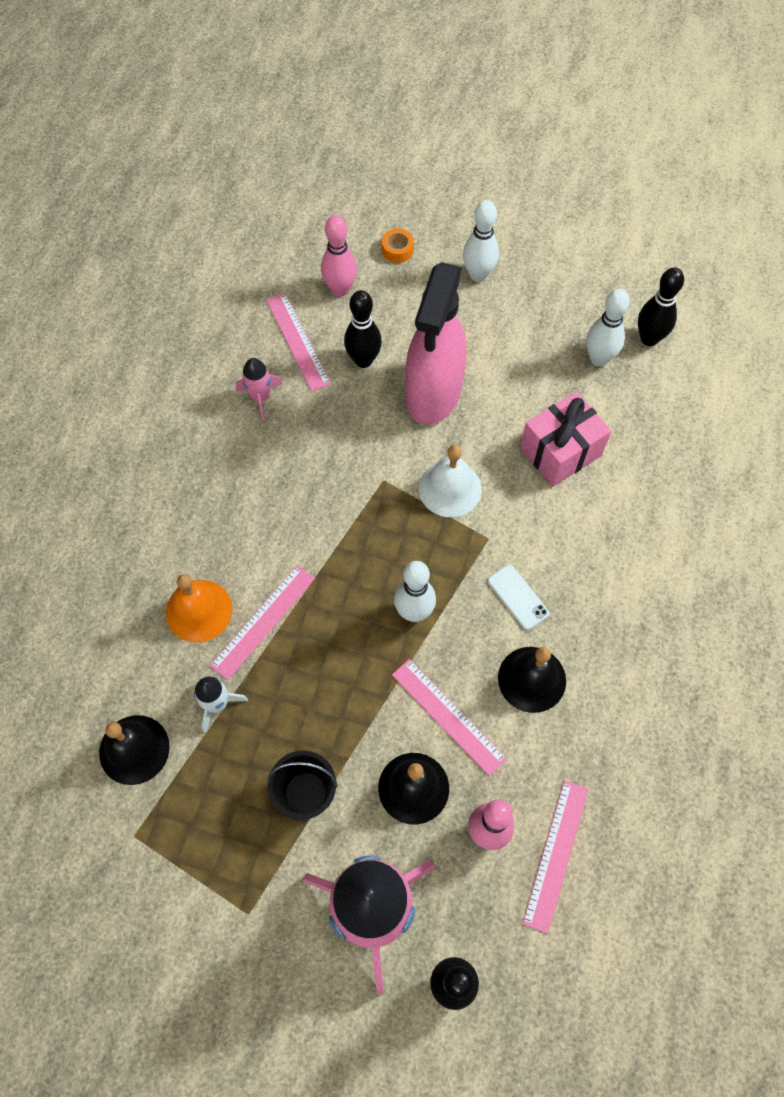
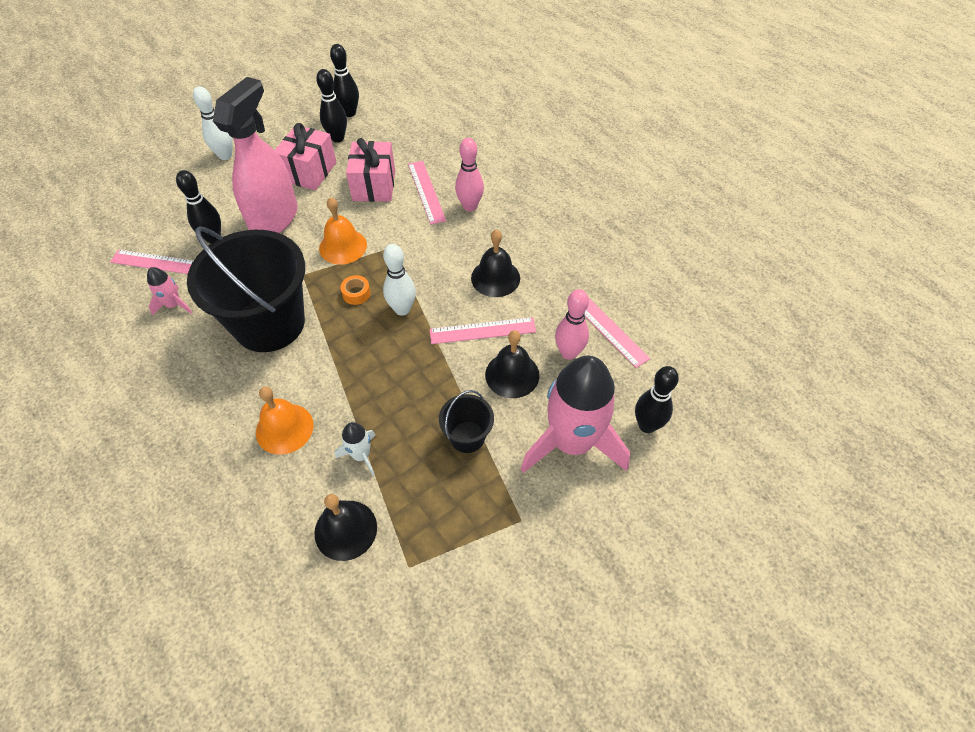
camera: 55 degrees left, 10 degrees down
(263, 621) = (329, 394): pink ruler -> pink ruler (426, 192)
(302, 499) = (269, 323): none -> black bucket
(340, 289) = (152, 221): pink bowling pin -> pink bowling pin (470, 206)
(397, 250) = (162, 180): orange tape -> orange tape (356, 293)
(433, 393) = (274, 218): pink spray bottle -> pink spray bottle turned 120 degrees counterclockwise
(450, 488) = (343, 246): white bell -> orange bell
(518, 597) = (441, 255): white phone -> none
(525, 372) = (309, 171): none -> pink gift
(599, 358) = (337, 138): white bowling pin -> black bowling pin

